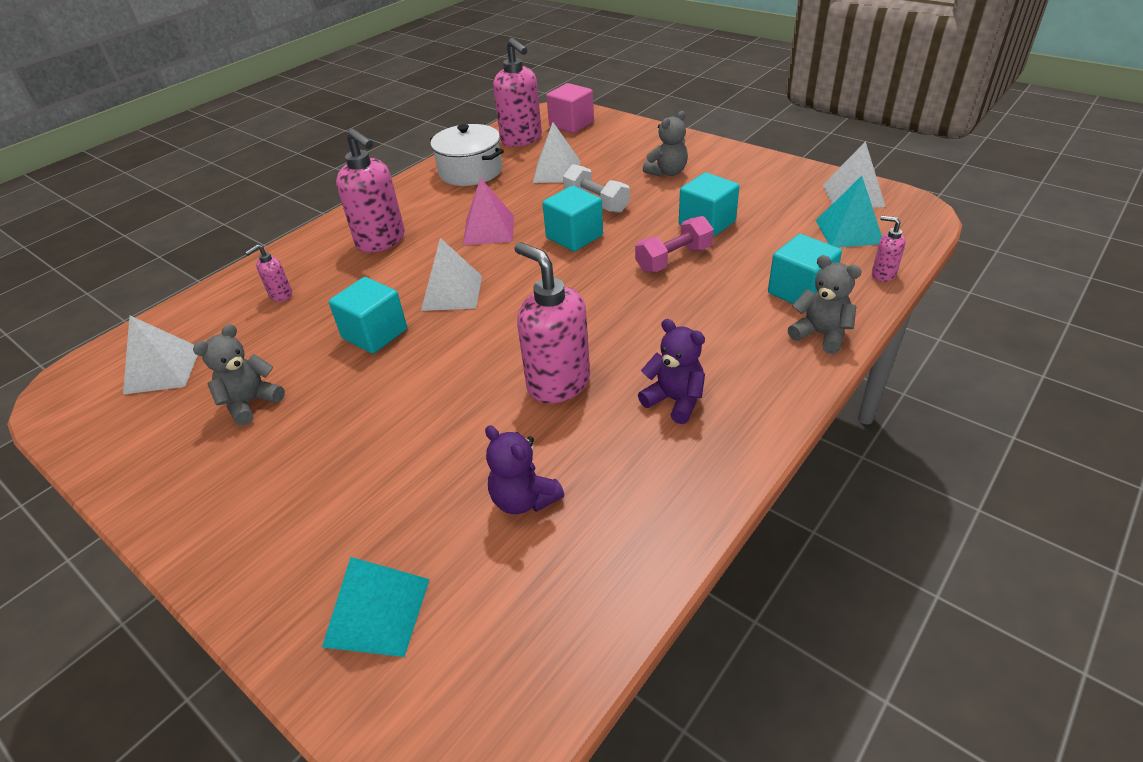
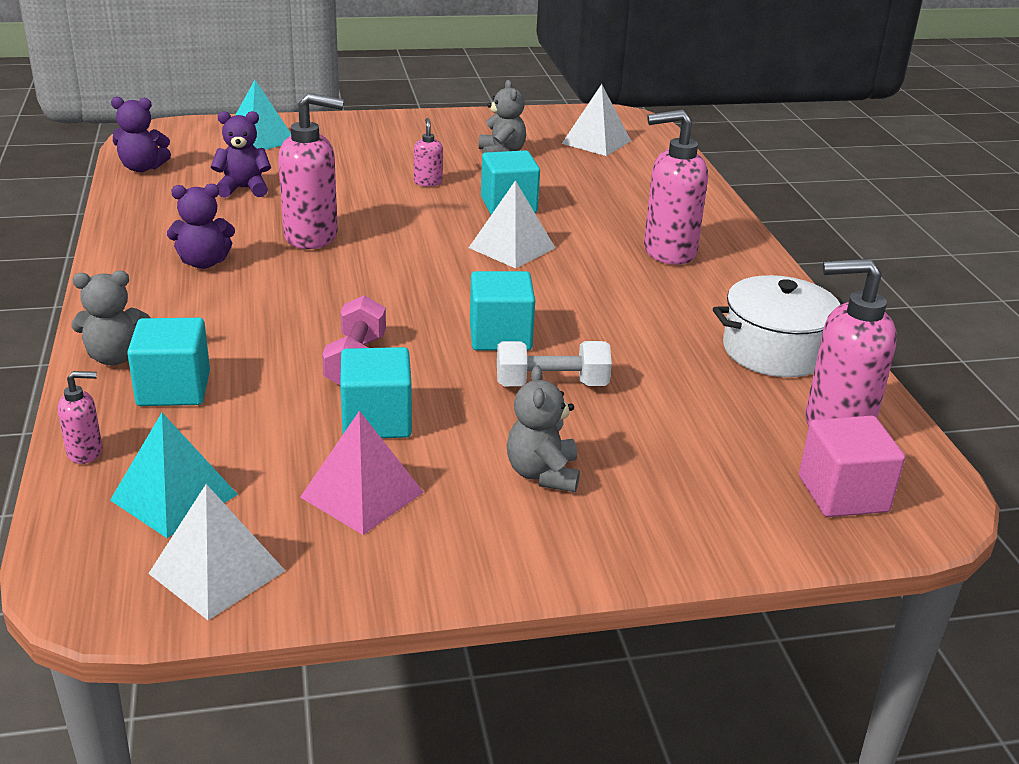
camera: 125 degrees right, 10 degrees down
(280, 295) = (638, 193): pink soap dispenser -> pink soap dispenser (428, 182)
(488, 230) = (599, 303): pink pyramid -> pink pyramid (362, 494)
(557, 171) = (682, 401): white pyramid -> none
(576, 635) = (142, 168): none -> purple teddy bear

